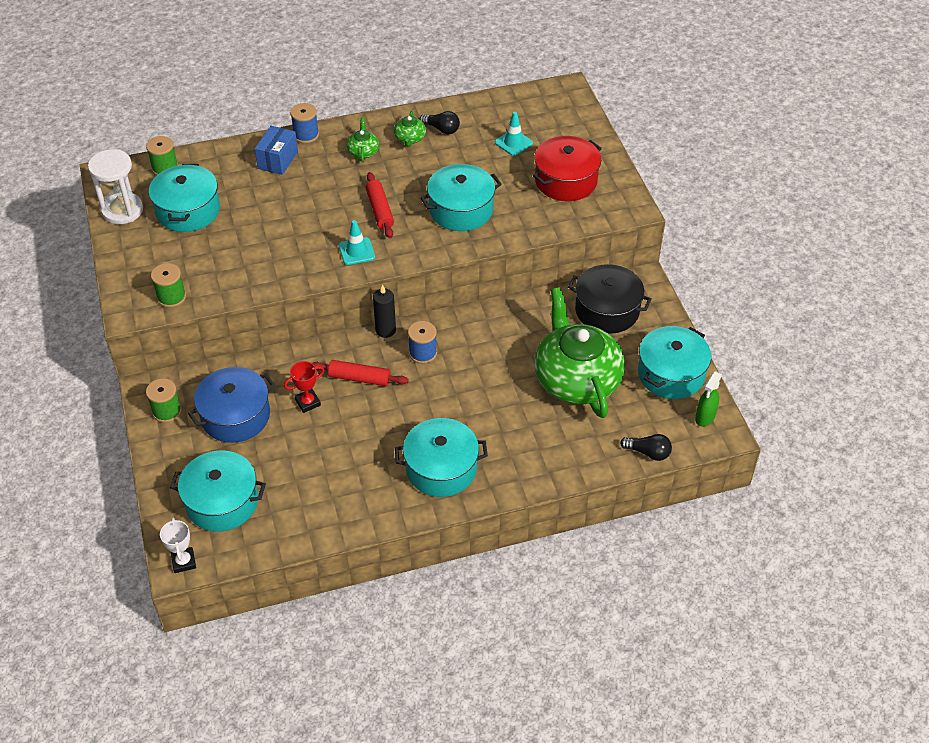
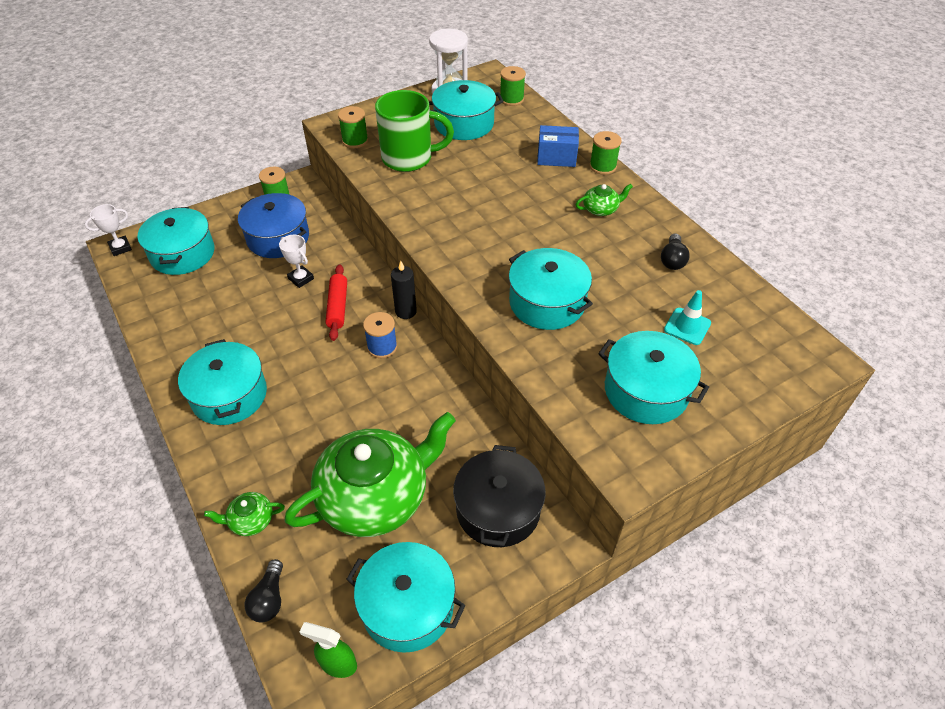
camera: 75 degrees right, 0 degrees up
(225, 260) = (409, 158): none -> green mug
(306, 135) = (602, 166): blue spool -> green spool
(308, 402) = (301, 279): red trophy -> white trophy
(356, 251) = (450, 237): turquoise traffic cone -> none
(380, 210) = (517, 240): red rolling pin -> none
(410, 138) = (641, 238): green teapot -> green teapot (250, 520)
(565, 181) = (646, 391): red pot -> turquoise pot

